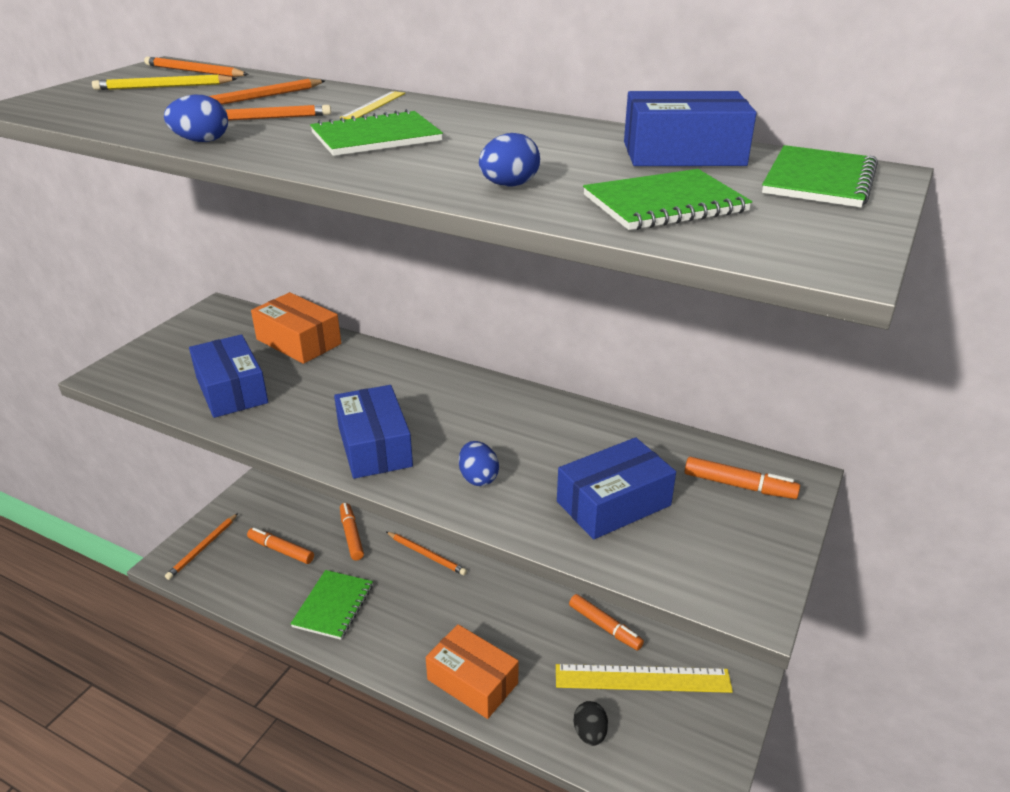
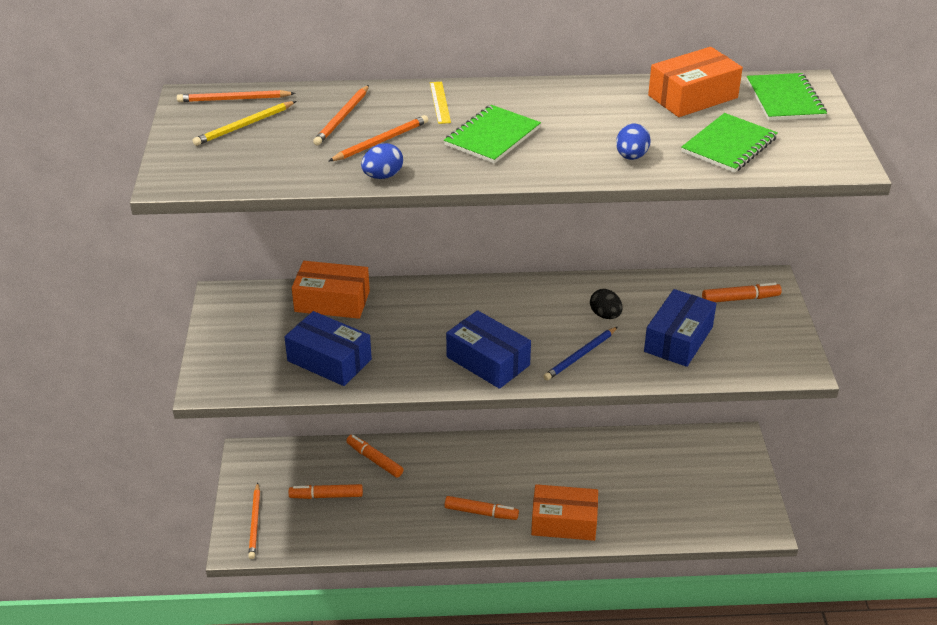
camera: 30 degrees left, 5 degrees up
(333, 606) = (413, 518): green notebook -> none
(426, 555) = (450, 449): orange pencil -> none
(478, 478) = (580, 356): blue egg -> blue pencil
(590, 733) = (667, 518): black egg -> black egg (605, 315)
(605, 627) = (625, 445): orange marker -> orange marker (481, 512)
(642, 678) = (675, 468): yellow ruler -> none
(683, 154) = (693, 97): blue box -> orange box

